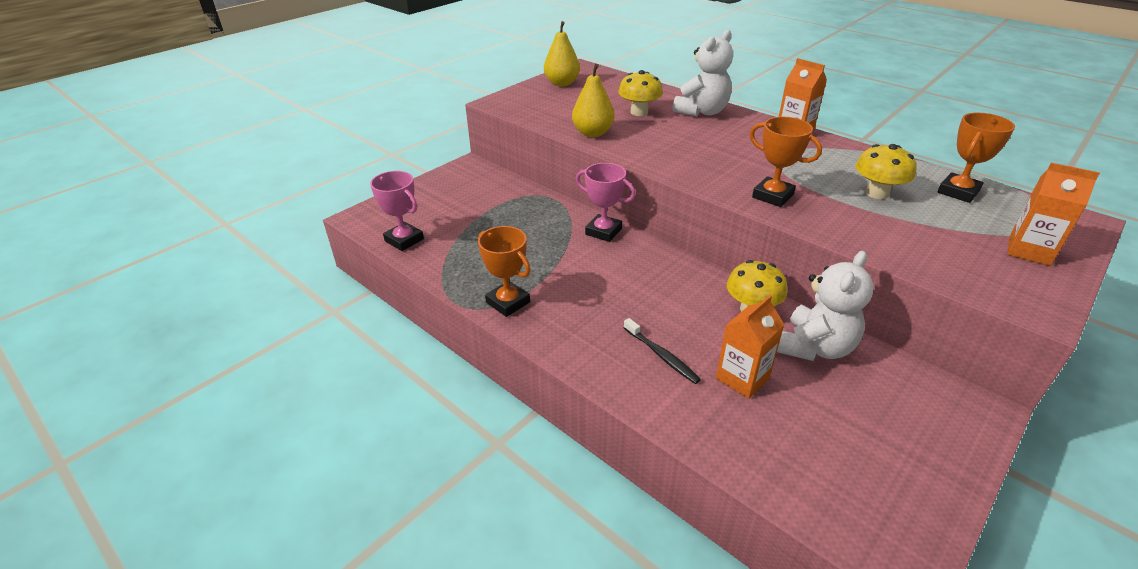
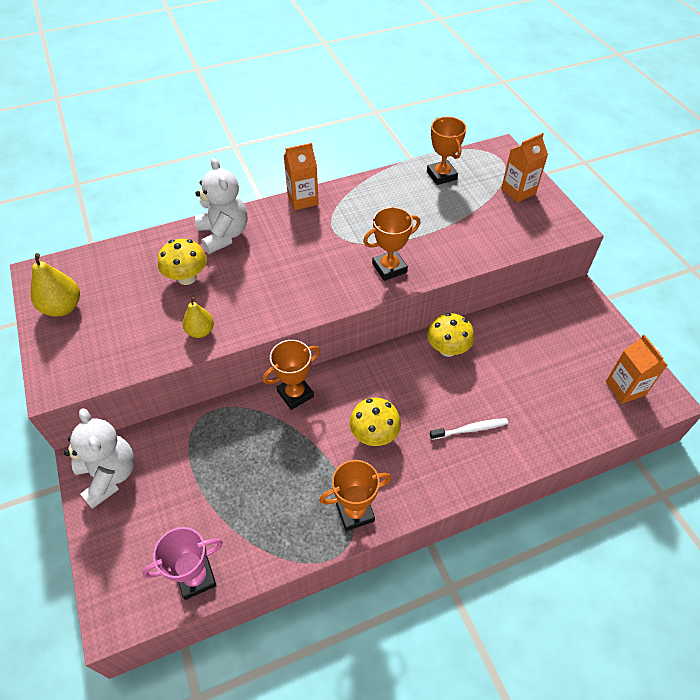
camera: 65 degrees left, 15 degrees up
(592, 133) = (200, 331): yellow pear -> yellow pear, size x0.66
(603, 231) = (295, 394): pink trophy -> orange trophy
(661, 355) = (470, 429): black toothbrush -> white toothbrush
(742, 378) = (512, 393): orange carton -> orange carton (625, 388)
(815, 347) = (500, 337): white teddy bear -> white teddy bear (109, 475)
(877, 193) = (420, 213): yellow mushroom -> yellow mushroom (374, 434)

